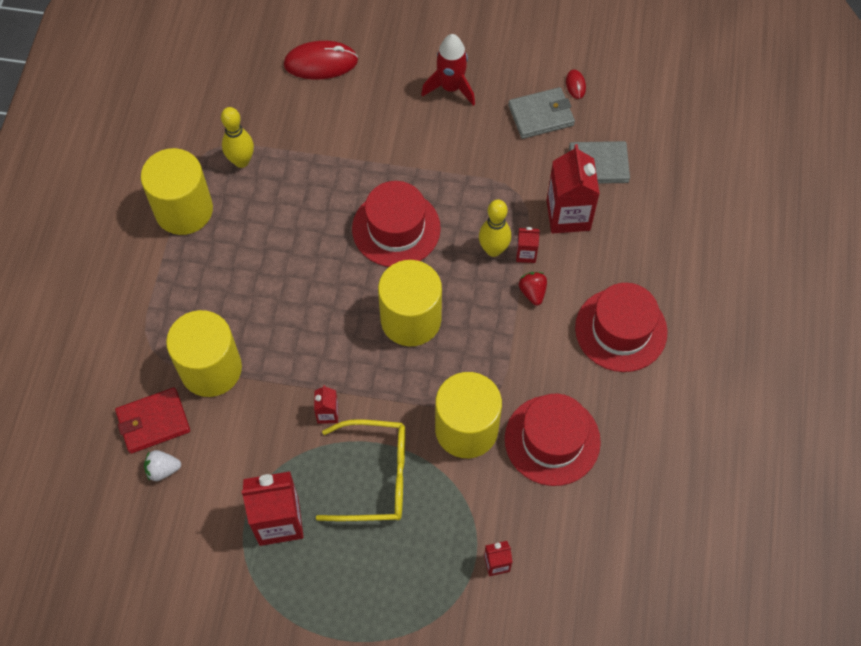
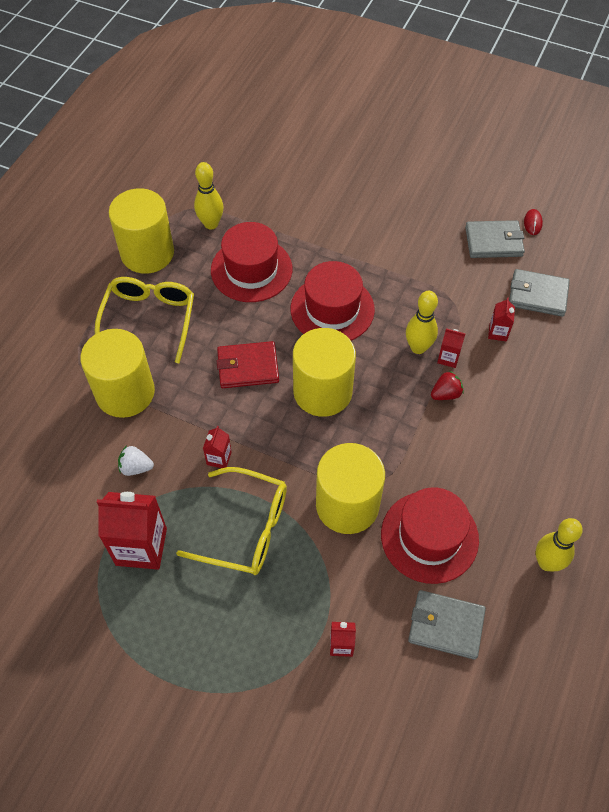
camera: 15 degrees right, 5 degrees down
(153, 422) = (57, 427): red wallet -> red wallet (247, 367)
(163, 469) = (51, 472): white strawberry -> white strawberry (136, 467)
(210, 283) = (149, 319): none -> yellow glasses
(321, 63) = (305, 160): red mouse -> none
(450, 87) = (416, 202): red rocket -> none
(532, 292) = (445, 394): red strawberry -> red strawberry turned 60 degrees clockwise
(568, 215) = (498, 332): red carton -> red carton, size x0.48
(588, 520) = (445, 625): none -> grey wallet
(621, 330) = (524, 448): red hat -> red hat (251, 269)
(666, 437) = (546, 563): none -> yellow bowling pin

